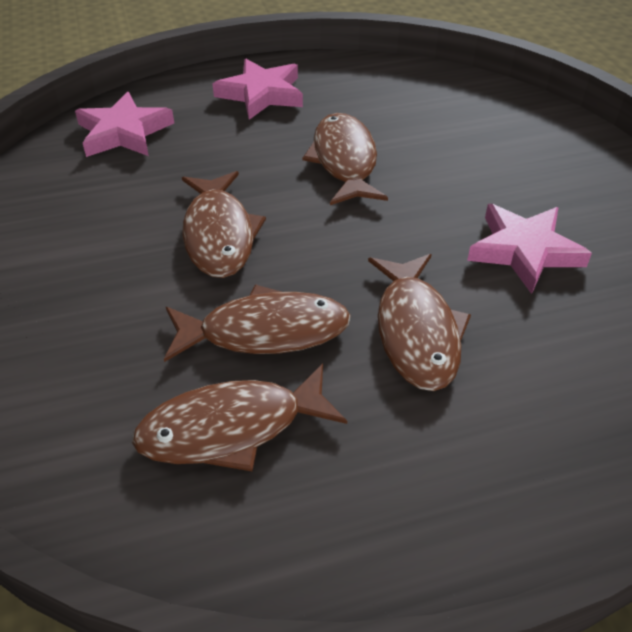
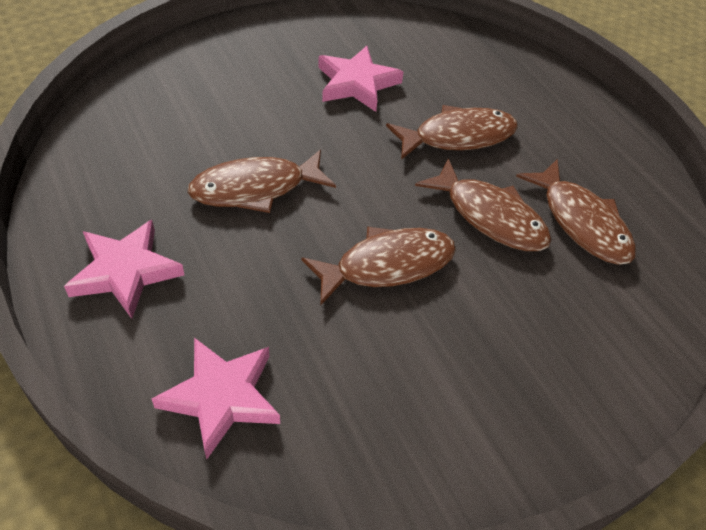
camera: 105 degrees left, 5 degrees up
(265, 331) = (490, 216): brown fish -> brown fish turned 150 degrees clockwise

